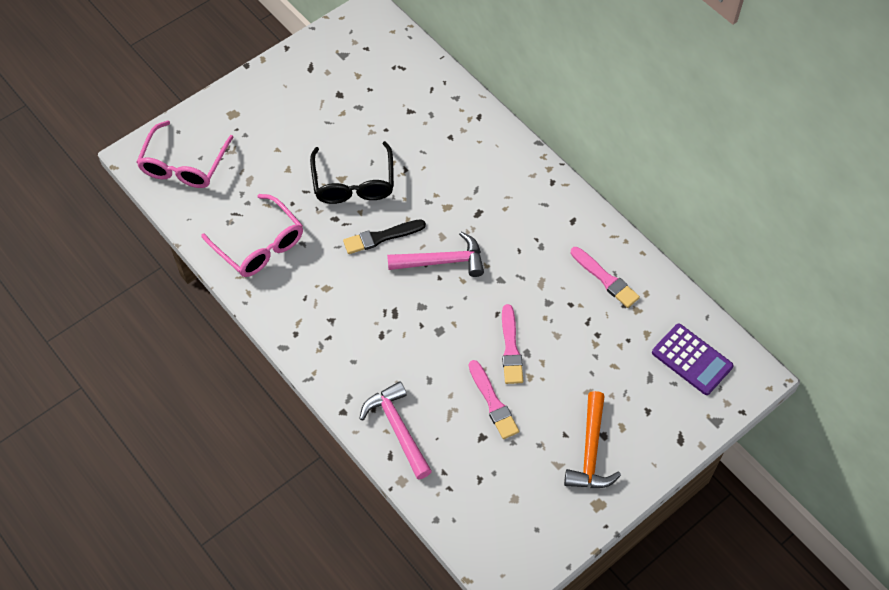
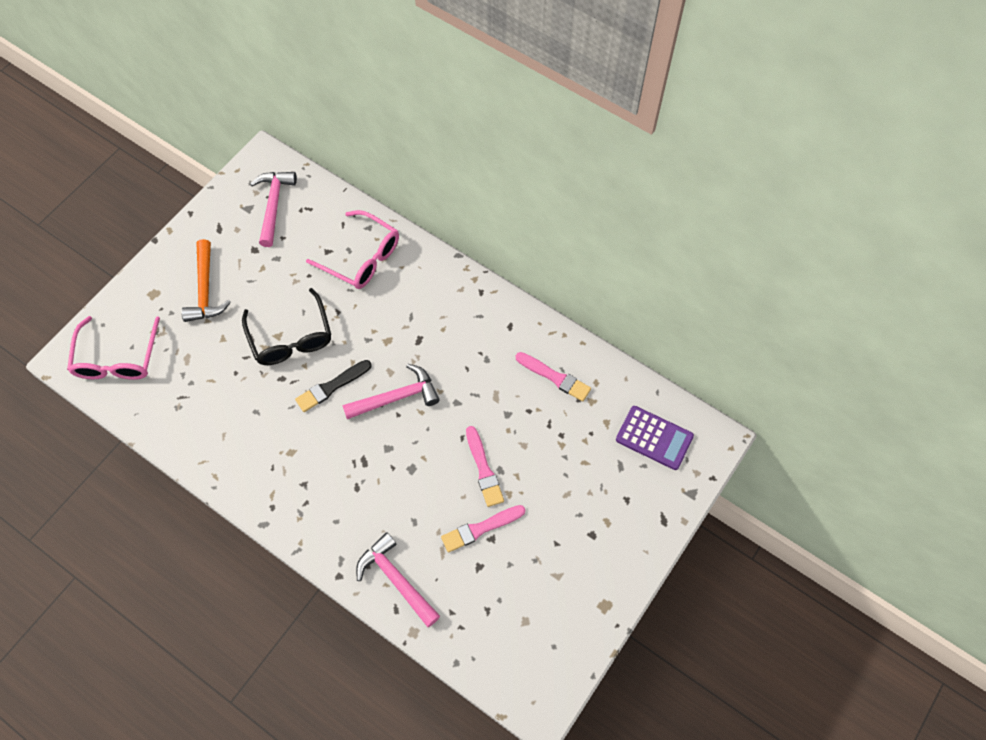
camera: 15 degrees left, 5 degrees up
(260, 245) = (214, 424): pink glasses -> pink glasses (362, 258)
(368, 57) = (274, 205): none -> pink hammer
(493, 402) = (480, 528): pink brush -> pink brush turned 105 degrees clockwise
(590, 451) = (584, 554): orange hammer -> orange hammer (205, 289)

